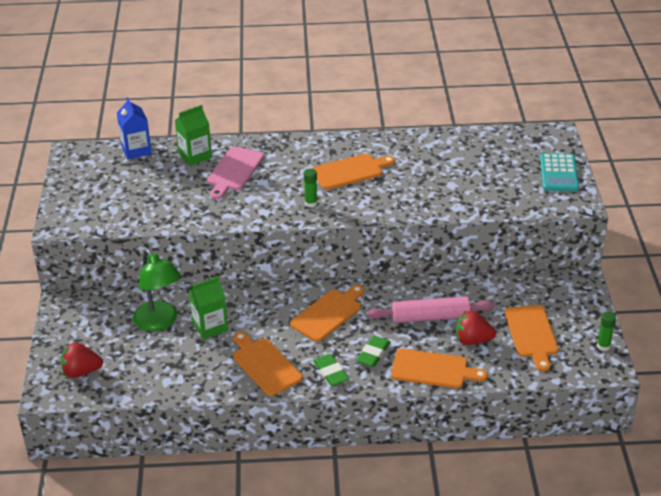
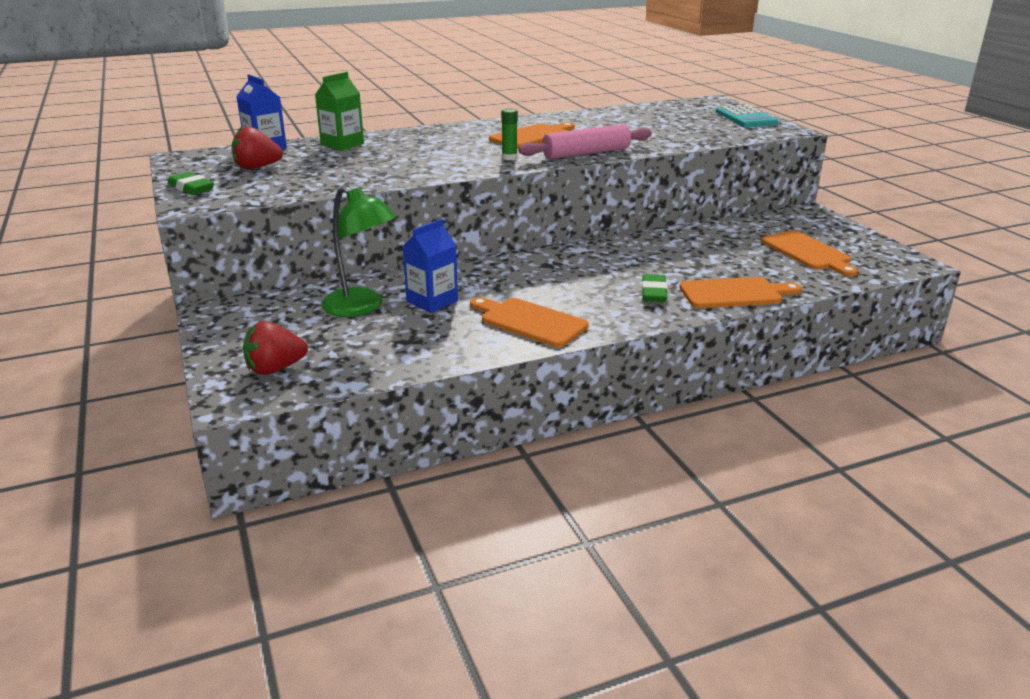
camera: 20 degrees left, 10 degrees down
(210, 327) = (432, 301): green carton -> blue carton
(234, 171) = (398, 148): pink cutting board -> none
(328, 314) = (570, 270): orange cutting board -> none
(331, 372) = (618, 315): green eraser -> green eraser (191, 188)
(430, 317) = (688, 256): pink rolling pin -> pink rolling pin (586, 153)
(472, 340) = (752, 266): red strawberry -> red strawberry (257, 167)
(603, 346) = (889, 250): green glue stick -> none

